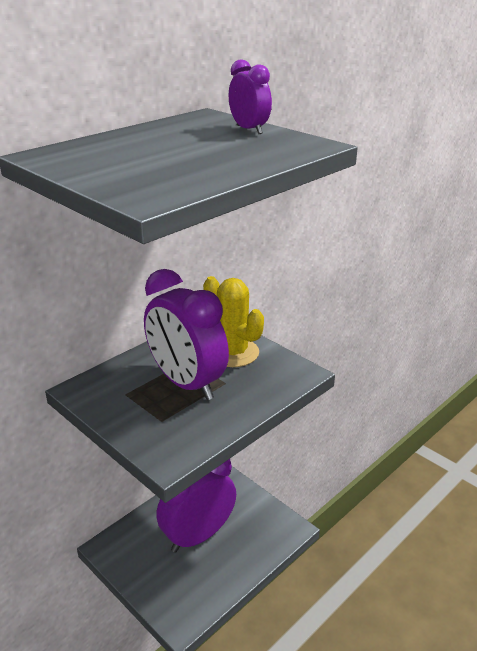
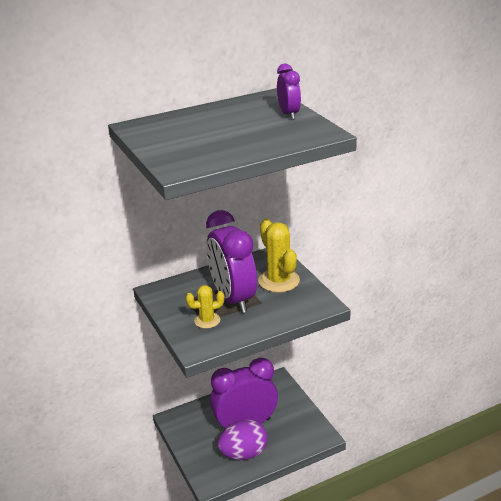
camera: 20 degrees right, 0 degrees up
(166, 418) = (207, 320): none -> yellow cactus
(209, 573) = (244, 453): none -> purple egg

